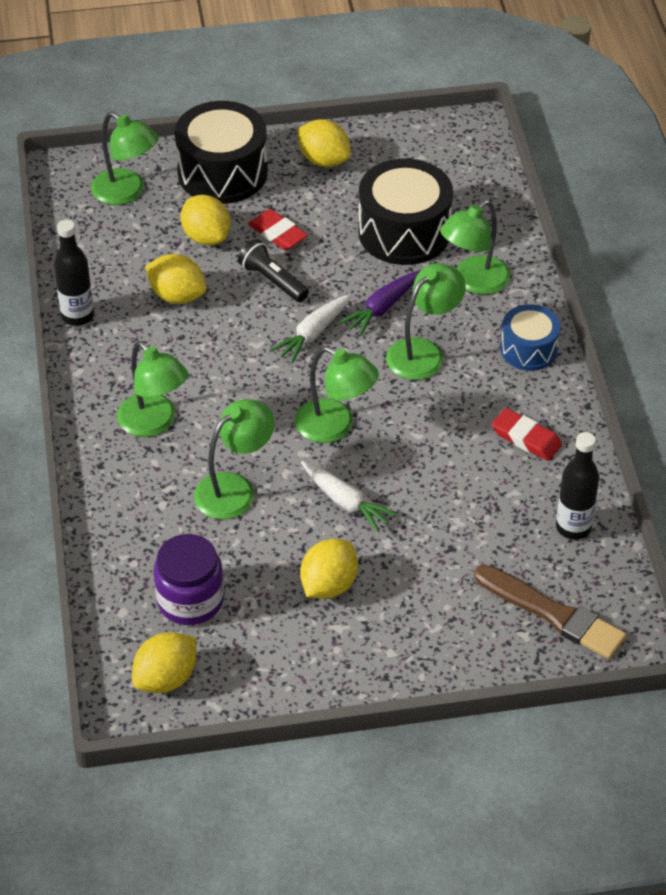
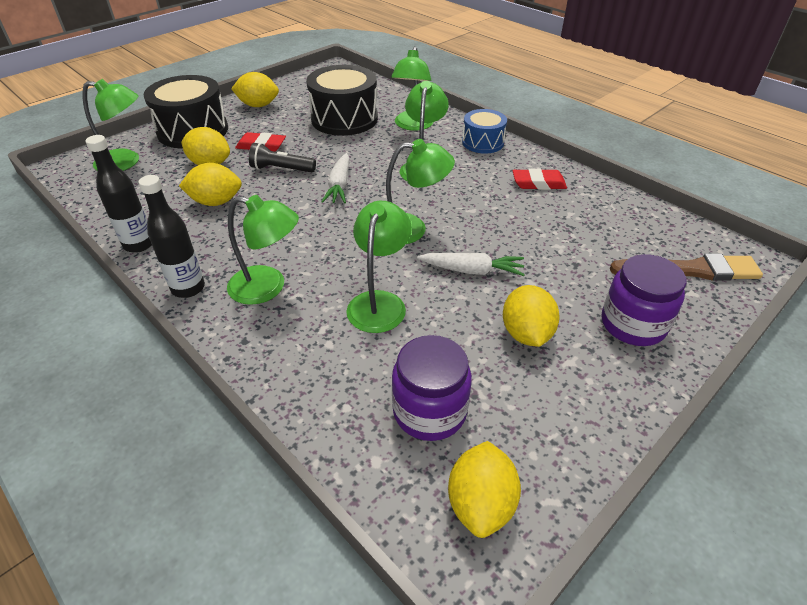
camera: 35 degrees left, 5 degrees down
(382, 308) = (371, 156): purple carrot -> none
(430, 629) = (633, 324): none -> purple jar
(573, 527) = (629, 215): black bottle -> black bottle (188, 288)

